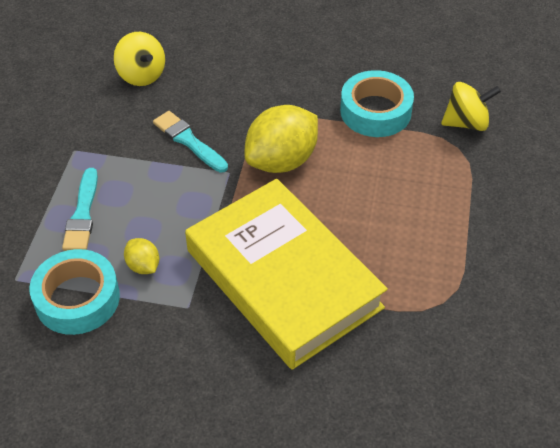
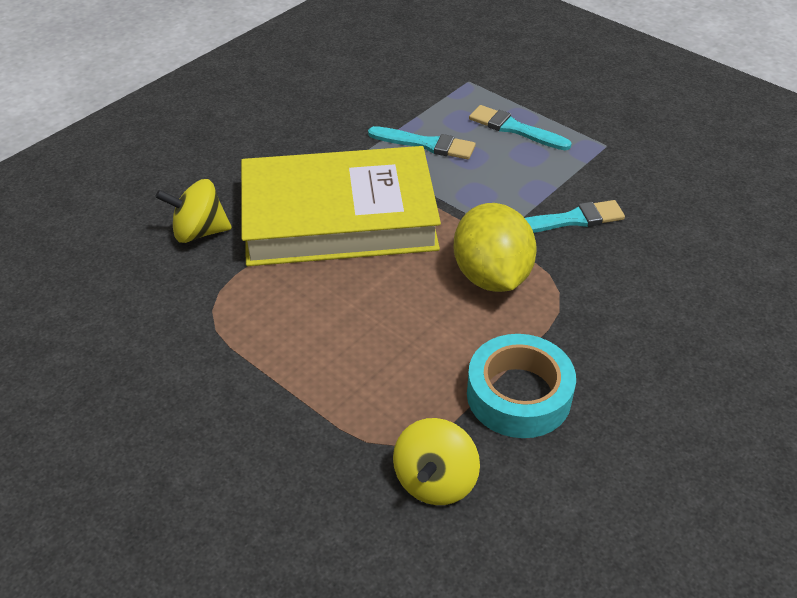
camera: 120 degrees right, 5 degrees down
(77, 299) = (421, 104): turquoise tape -> none
(141, 75) = (705, 220): yellow spinning top -> yellow spinning top (199, 232)
(143, 266) = (426, 144): yellow lemon -> turquoise brush

